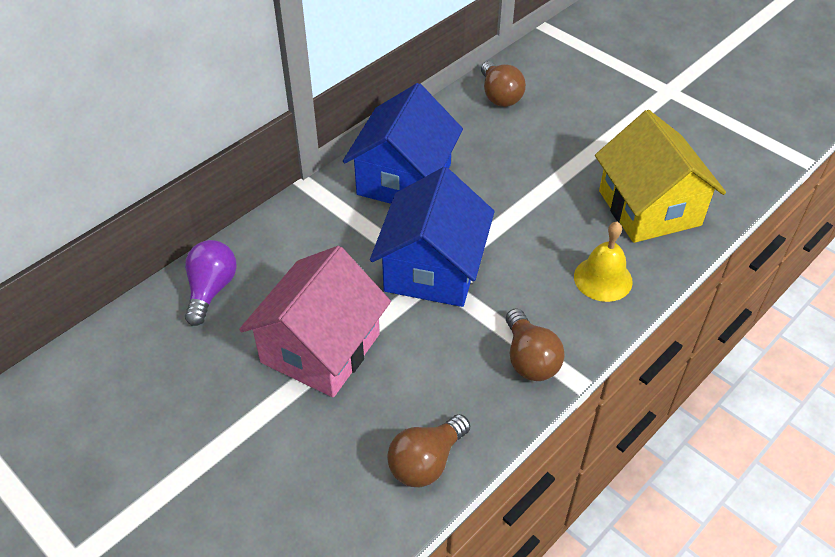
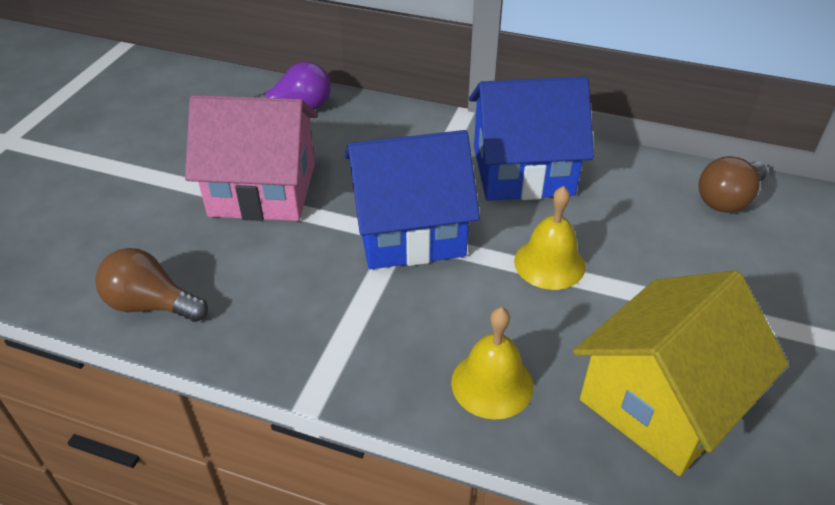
camera: 65 degrees right, 5 degrees down
(511, 207) = (549, 263): none -> yellow bell
(529, 359) = (323, 348): brown light bulb -> none

